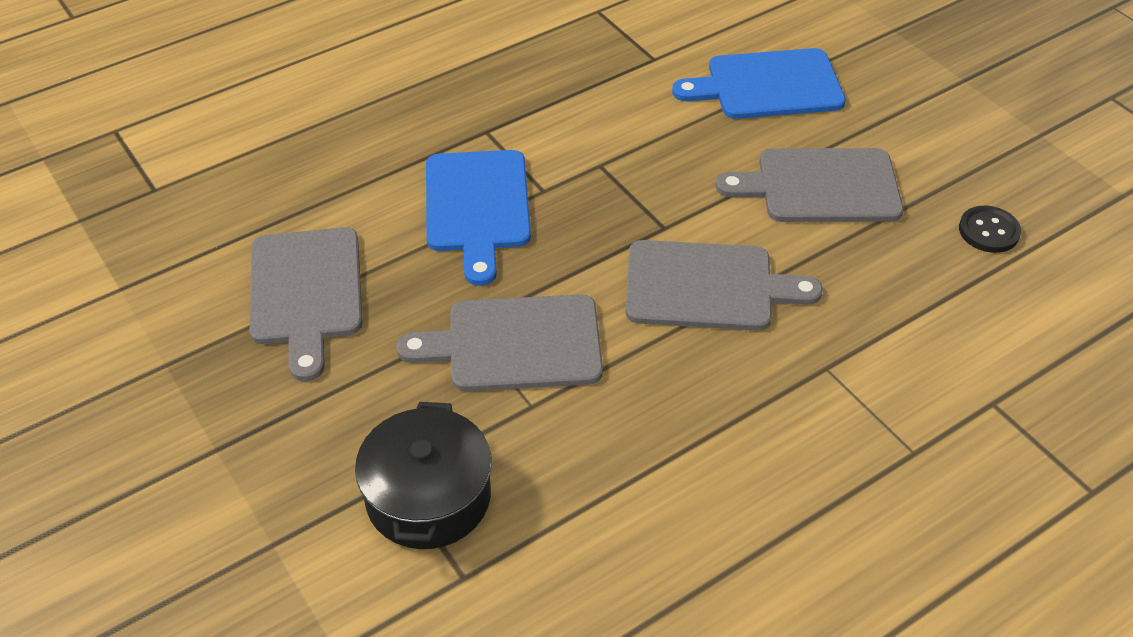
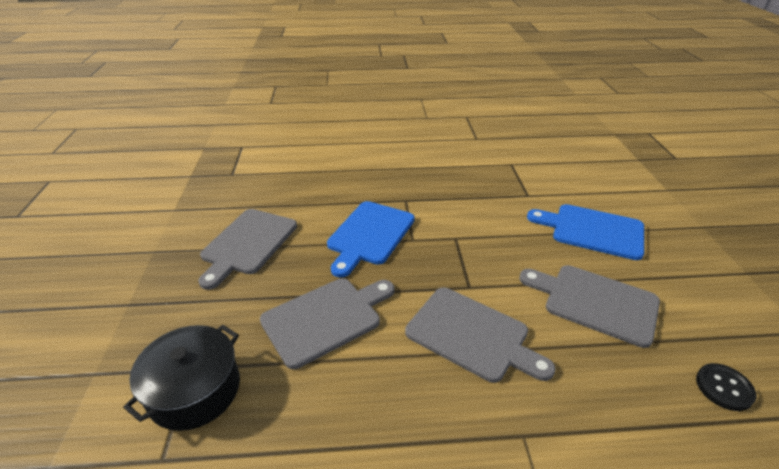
camera: 30 degrees right, 10 degrees down
(515, 344) = (326, 318): grey cutting board -> grey cutting board turned 120 degrees clockwise

